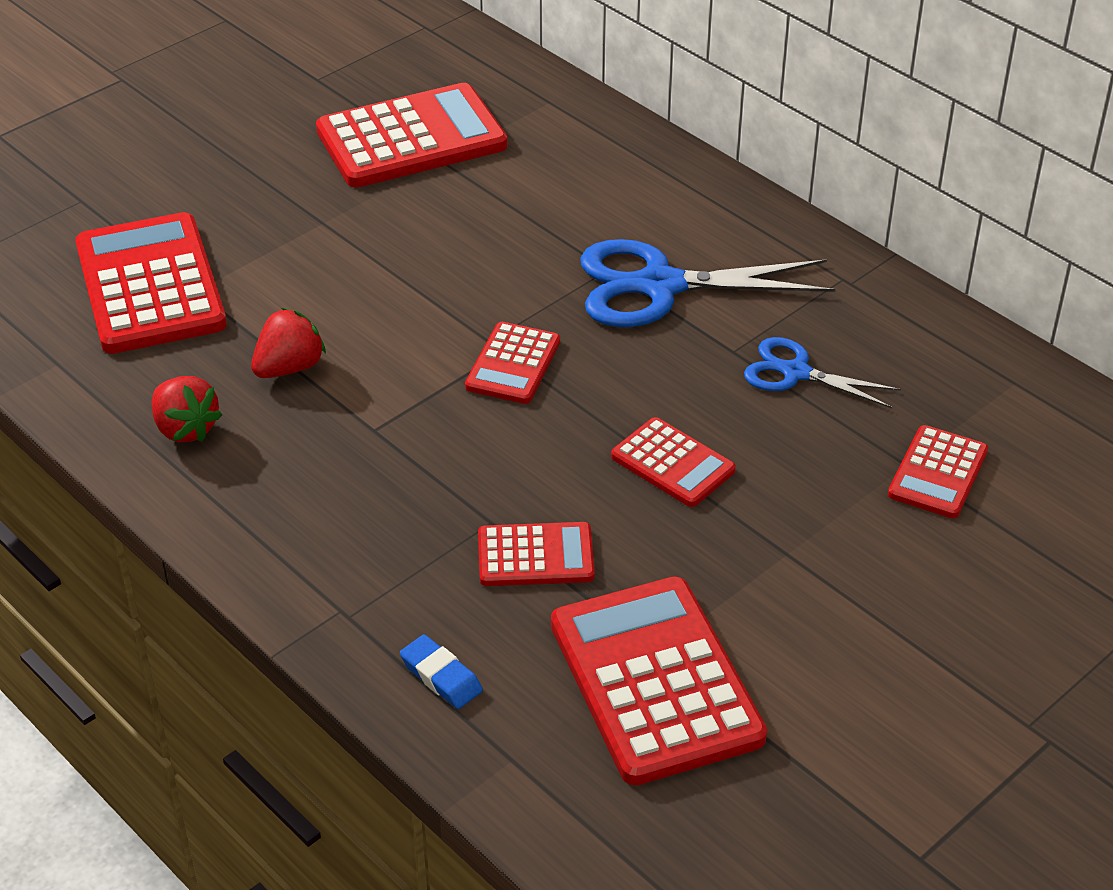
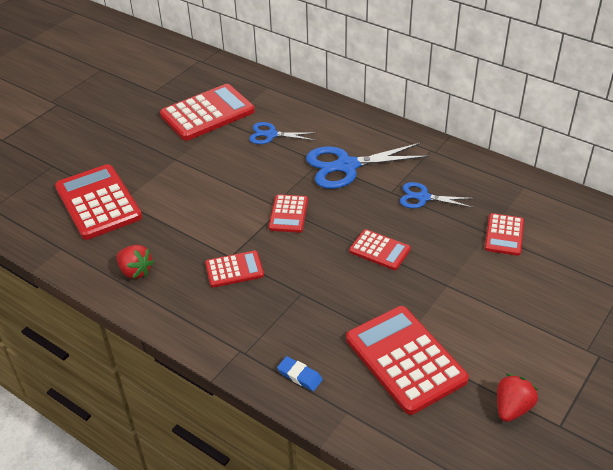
camera: 10 degrees left, 0 degrees up
(289, 368) = (179, 232): red strawberry -> red strawberry (512, 408)
(526, 200) = (271, 135): none -> blue scissors
(535, 556) = (328, 306): red calculator -> red calculator (234, 269)

